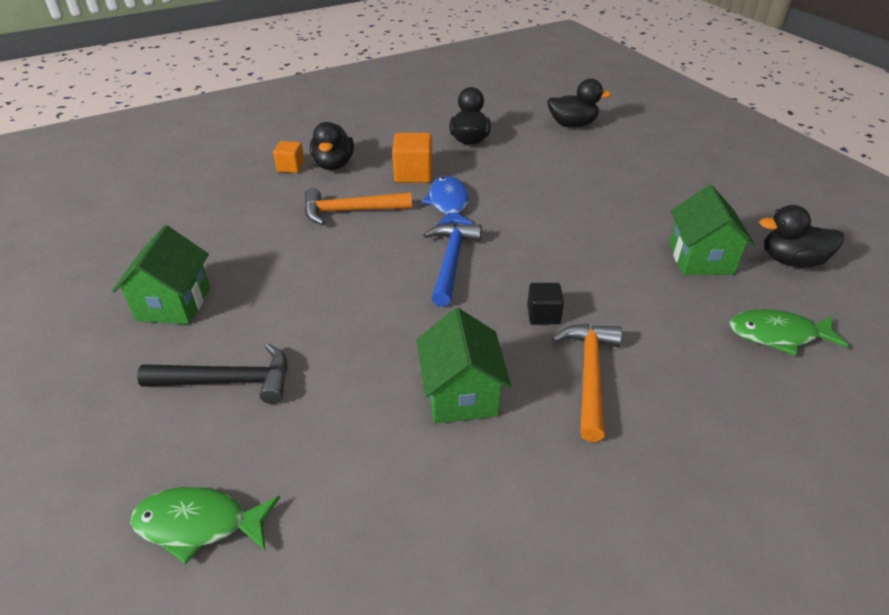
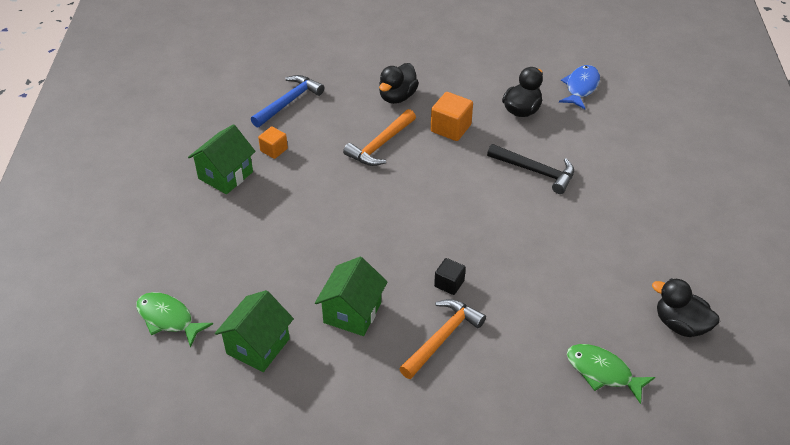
camera: 30 degrees right, 5 degrees up
(228, 381) = (227, 243): black hammer -> black hammer (536, 171)
(291, 167) = (365, 87): orange cube -> orange cube (274, 150)
(350, 211) = (380, 145): orange hammer -> orange hammer turned 75 degrees counterclockwise
(448, 204) = (456, 166): blue fish -> blue fish (581, 87)
(451, 261) = (419, 216): blue hammer -> blue hammer (289, 102)
(572, 125) = (625, 125): black duck -> none
(700, 258) = (608, 291): green house -> green house (258, 346)

